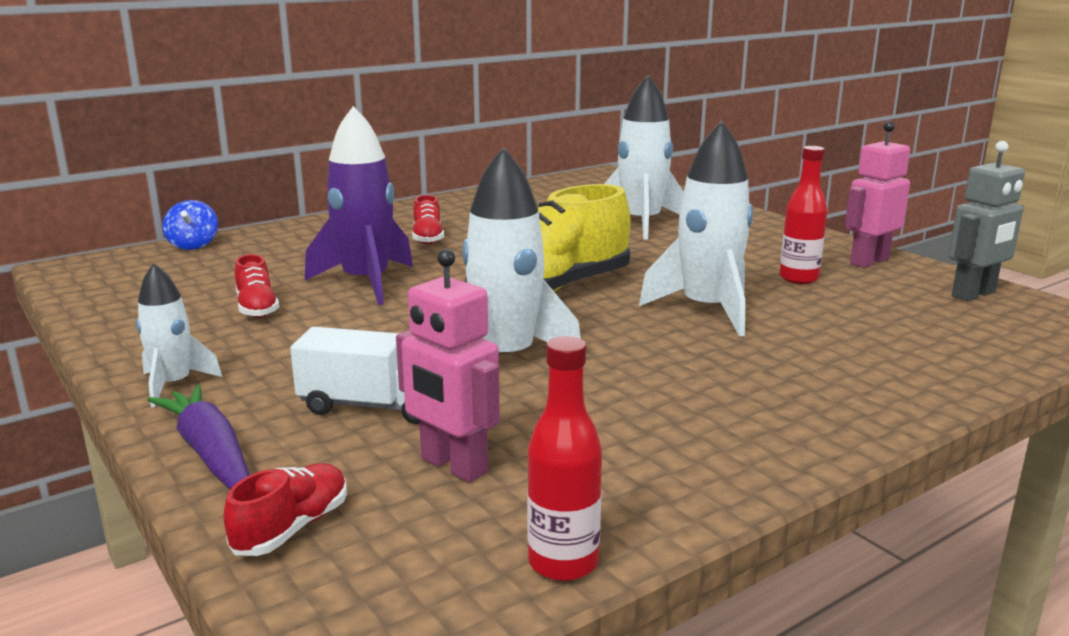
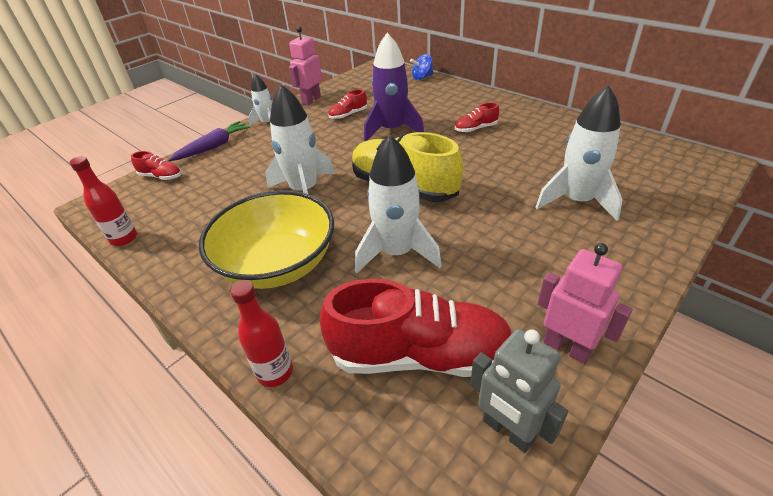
camera: 80 degrees right, 20 degrees up
(373, 406) = (251, 168): white truck -> none
(453, 466) = (198, 199): pink robot -> pink robot (311, 100)
(710, 387) = (277, 264): none -> yellow bowl
(798, 278) = (488, 297): red bottle -> red bottle (275, 372)
(889, 317) = (419, 355): none -> red shoe

